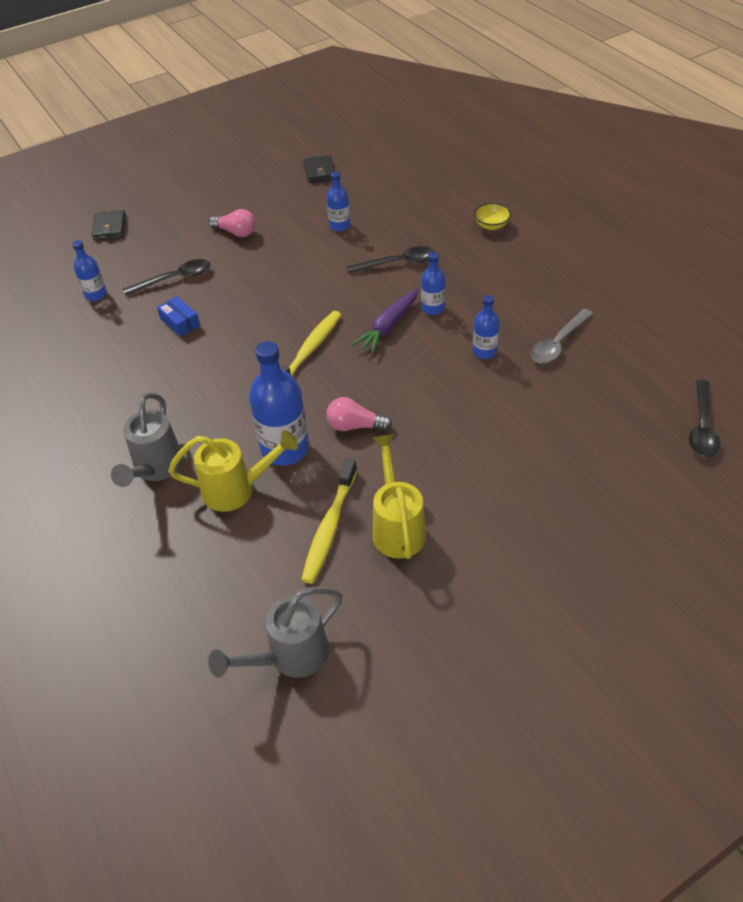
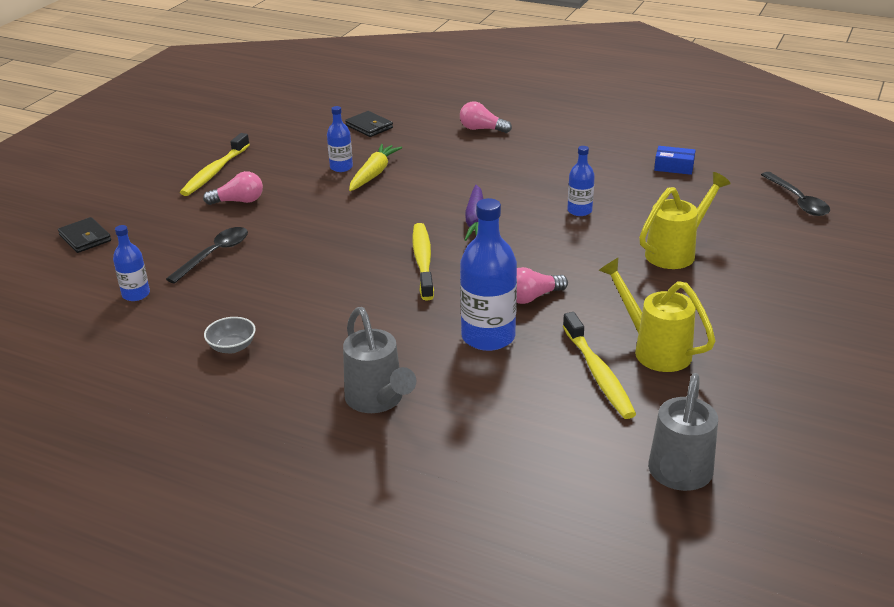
camera: 35 degrees left, 15 degrees down
(111, 372) = (232, 347): none -> grey bowl
(180, 322) = (262, 284): blue box -> blue box (674, 167)
(237, 489) = (480, 382): yellow watering can -> yellow watering can (676, 252)
(246, 195) = (215, 171): none -> yellow toothbrush
(320, 171) = (272, 135): black wallet -> black wallet (369, 127)
(357, 242) = (374, 174): none -> yellow carrot
(397, 263) = (430, 177): black spoon -> none
(432, 308) = (500, 197): blue bottle -> none
(491, 225) = (481, 129): yellow bowl -> pink light bulb
(558, 343) = (631, 186): grey spoon -> none

